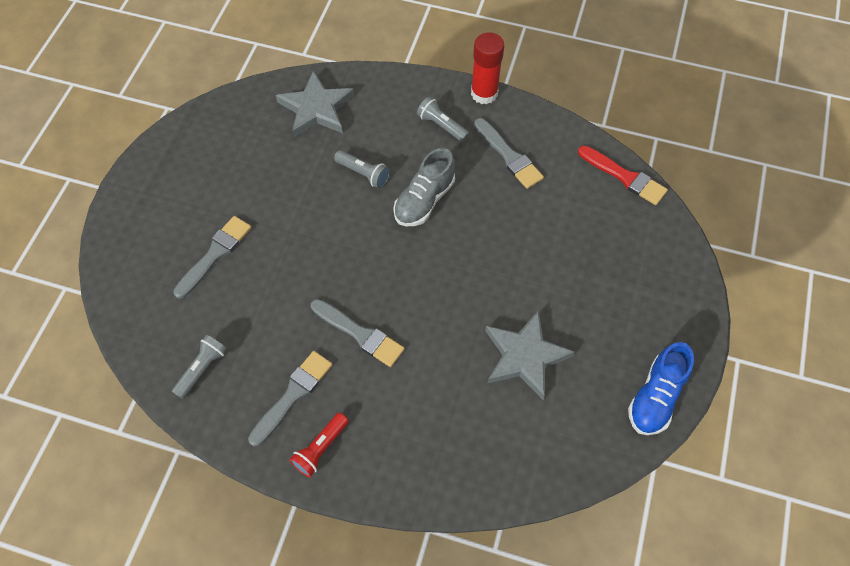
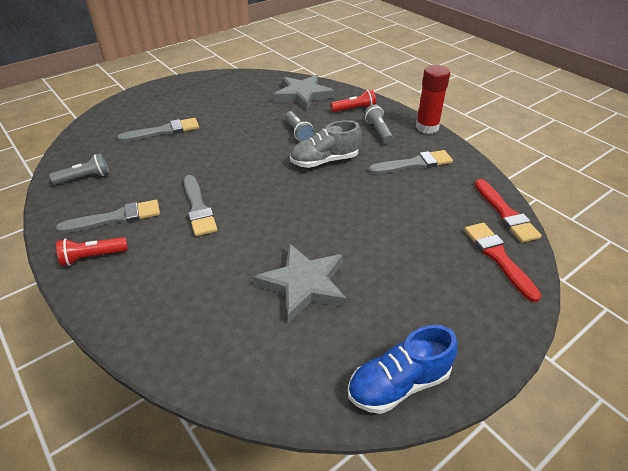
camera: 35 degrees right, 20 degrees down
(391, 103) = (354, 109): none -> red flashlight
(509, 156) = (414, 164): grey brush -> grey brush turned 105 degrees counterclockwise
(648, 232) = (498, 257): none -> red brush

